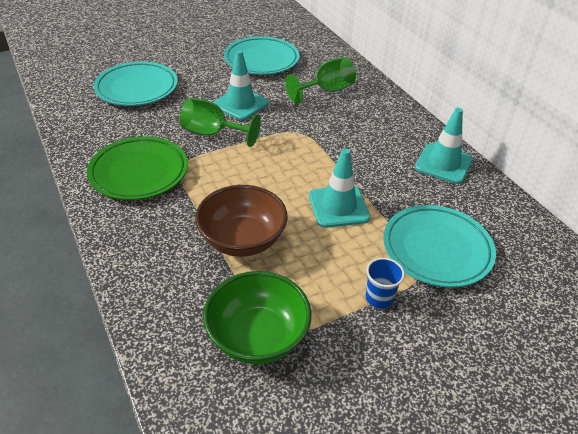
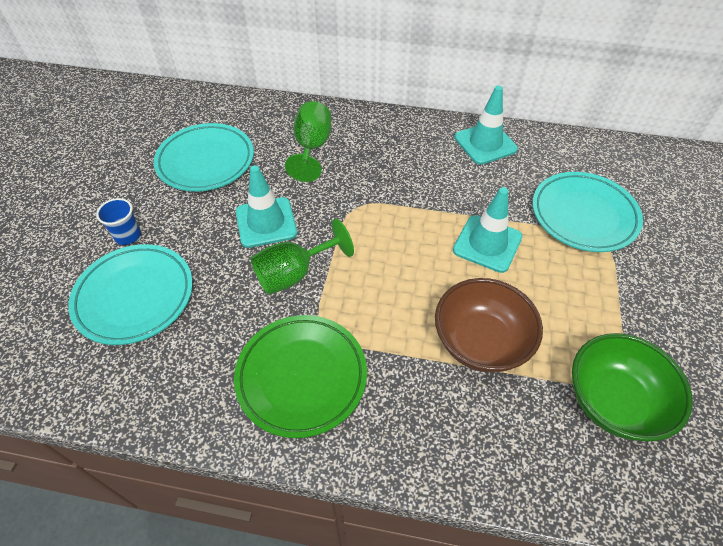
camera: 50 degrees left, 10 degrees up
(379, 298) = (616, 286): blue cup -> blue cup (128, 236)

